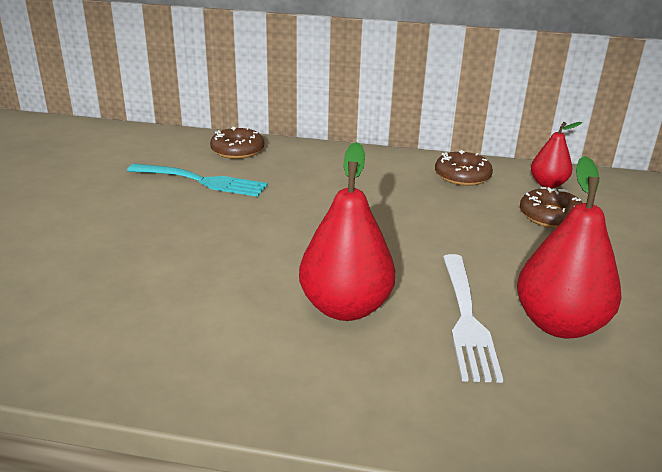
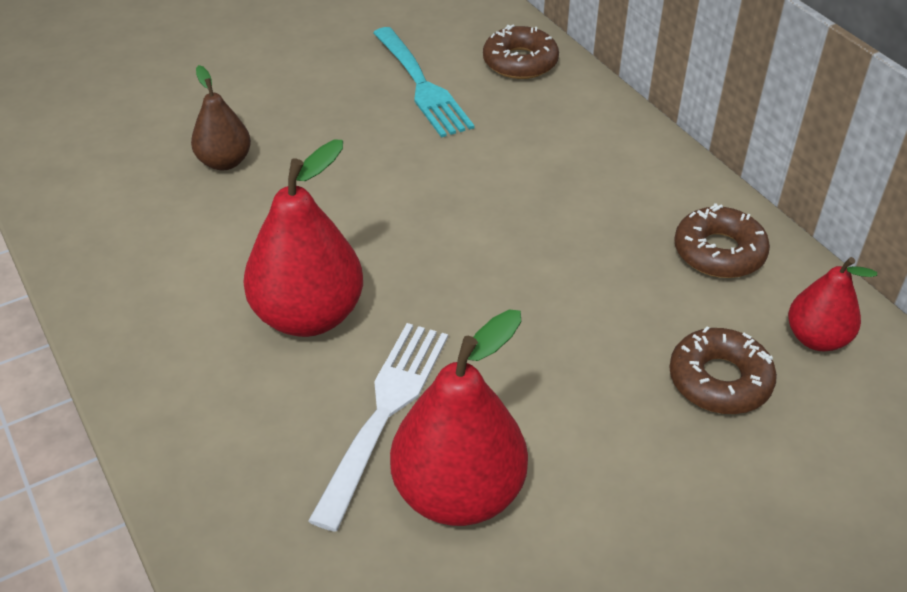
camera: 50 degrees right, 15 degrees up
(143, 271) = (225, 162): none -> brown pear
(466, 319) = (384, 412): white fork -> white fork turned 150 degrees clockwise

